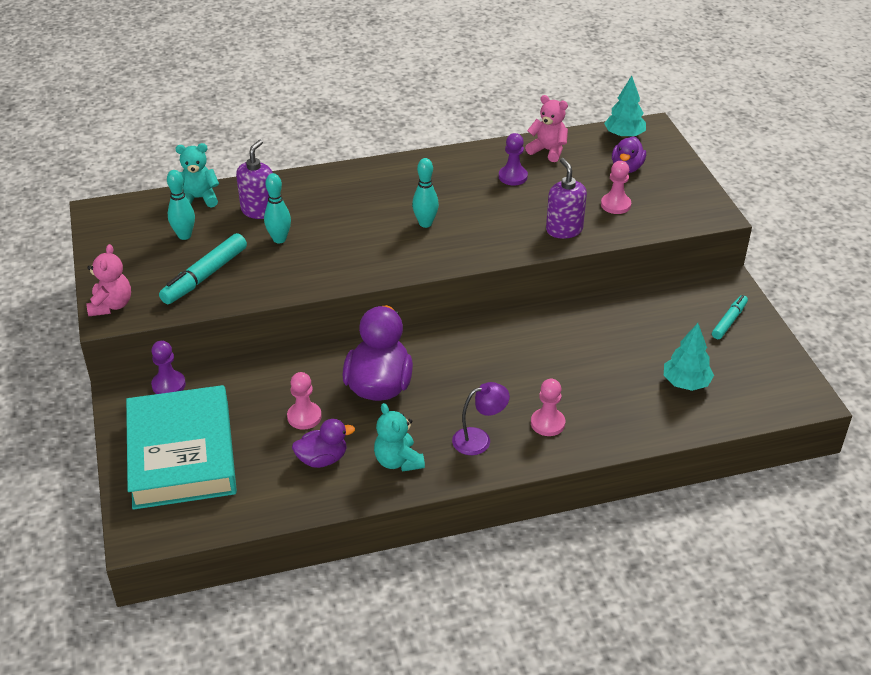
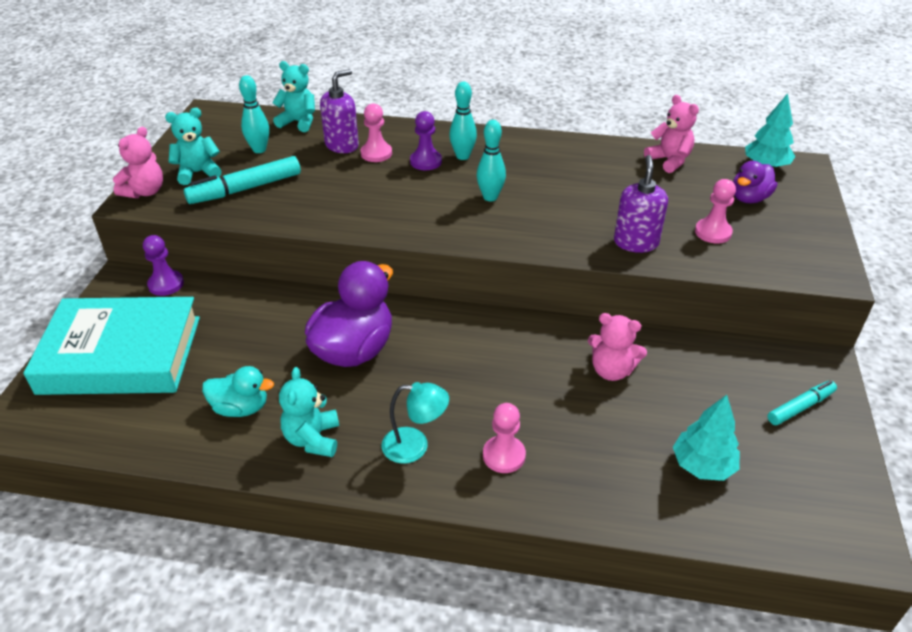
camera: 25 degrees right, 0 degrees up
(146, 273) = (198, 173): none -> turquoise teddy bear
(182, 454) = (121, 355): turquoise book -> turquoise book turned 75 degrees clockwise
(279, 239) = (339, 175): turquoise bowling pin -> turquoise bowling pin (462, 156)
(304, 417) = (258, 357): pink pawn -> pink pawn (376, 153)
(322, 459) = (241, 408): purple duck -> turquoise duck
(479, 439) = (415, 446): purple lamp -> turquoise lamp
(513, 177) = (614, 176): purple pawn -> purple pawn (426, 161)
(586, 337) = (611, 370): none -> pink teddy bear

